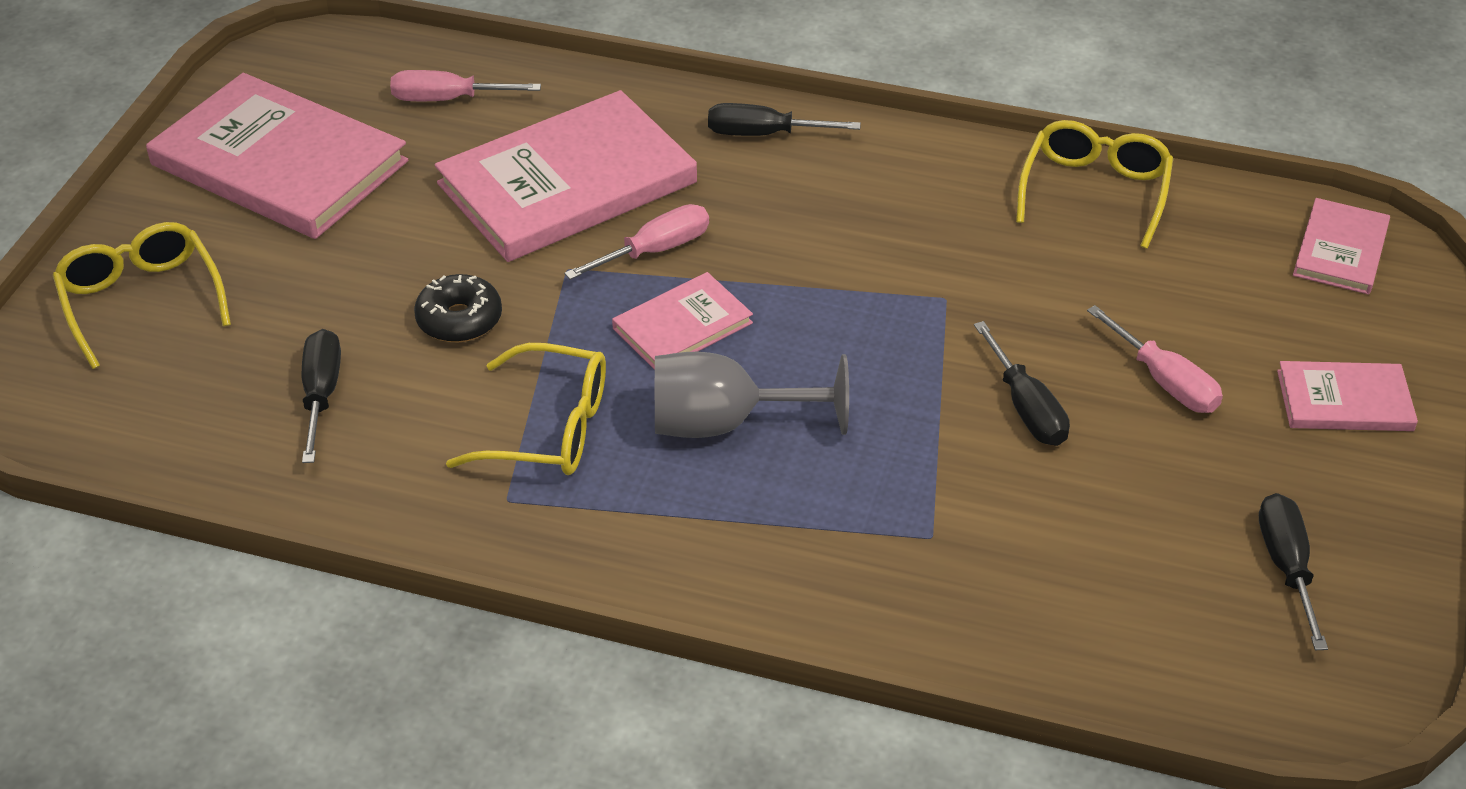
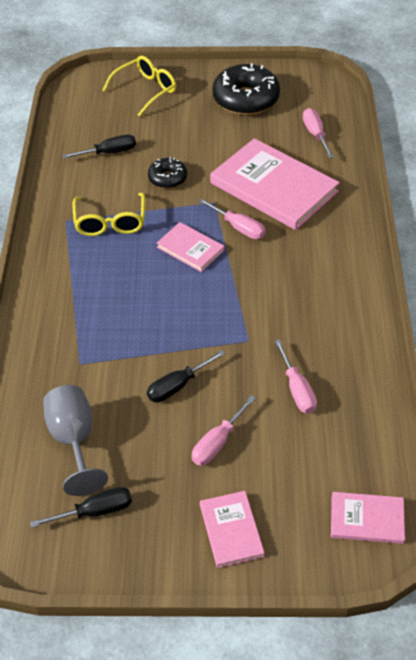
camera: 75 degrees right, 5 degrees up
(280, 163) = (246, 99): pink book -> black donut
(724, 423) = (131, 277): grey goblet -> grey goblet (74, 440)
(764, 134) = (346, 246): black screwdriver -> none
(1072, 264) = (297, 389): none -> pink screwdriver
(1094, 191) = (365, 391): yellow glasses -> none

